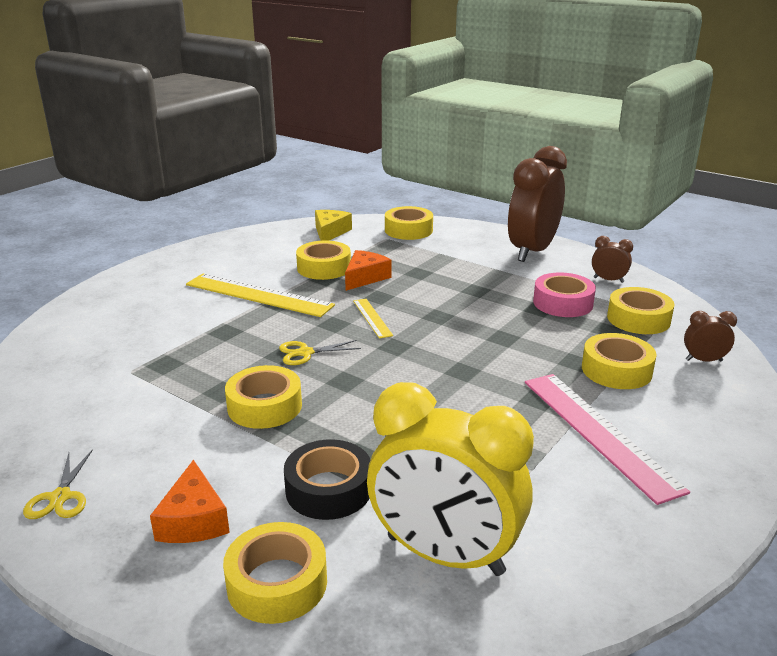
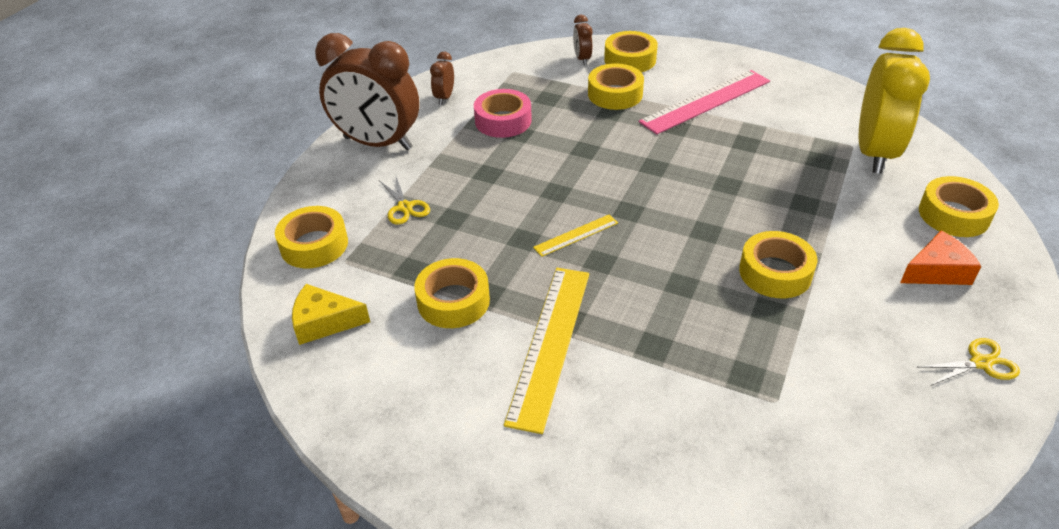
camera: 100 degrees left, 15 degrees up
(305, 353) = (669, 268): yellow scissors -> yellow scissors (405, 207)
(328, 489) = (853, 211): black tape -> none
(365, 277) = (475, 258): orange cheese -> none
(638, 319) = (522, 84): yellow tape -> yellow tape (630, 59)

